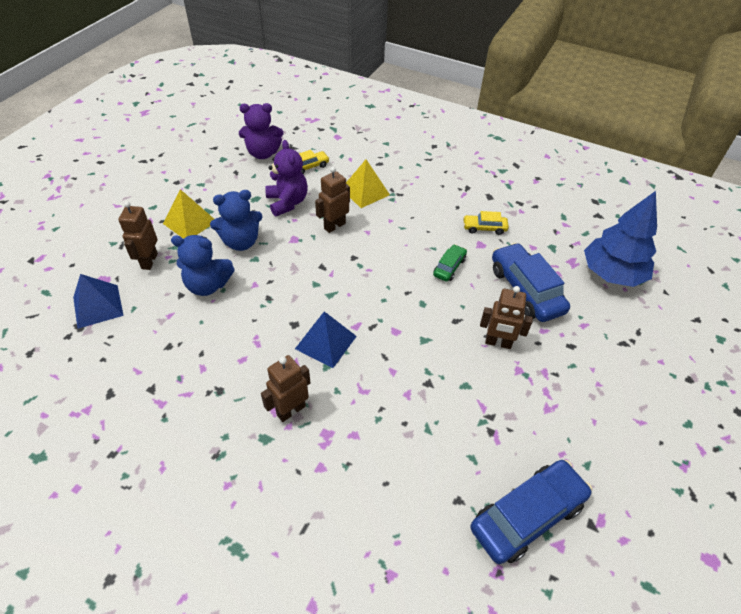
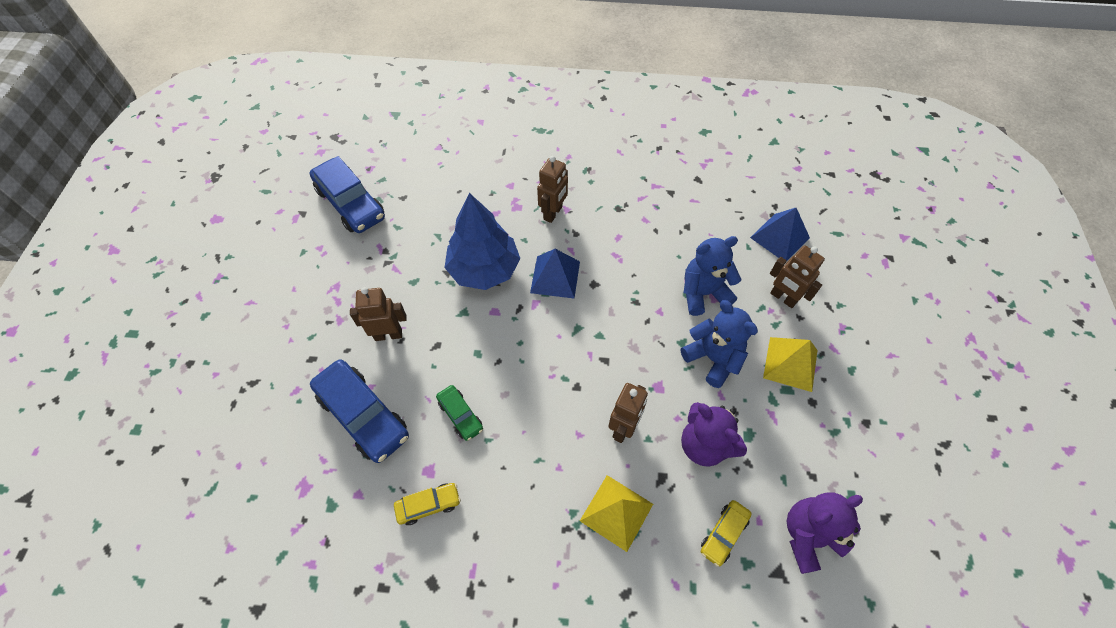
camera: 160 degrees right, 10 degrees up
(149, 261) = (783, 298): brown robot -> brown robot turned 150 degrees clockwise
(241, 242) = (713, 358): blue teddy bear -> blue teddy bear turned 90 degrees clockwise
(449, 267) = (460, 415): green car -> green car turned 45 degrees counterclockwise
(527, 516) = (351, 203): blue car -> blue car turned 75 degrees counterclockwise
(612, 274) = (252, 485): blue tree -> blue tree (484, 269)

